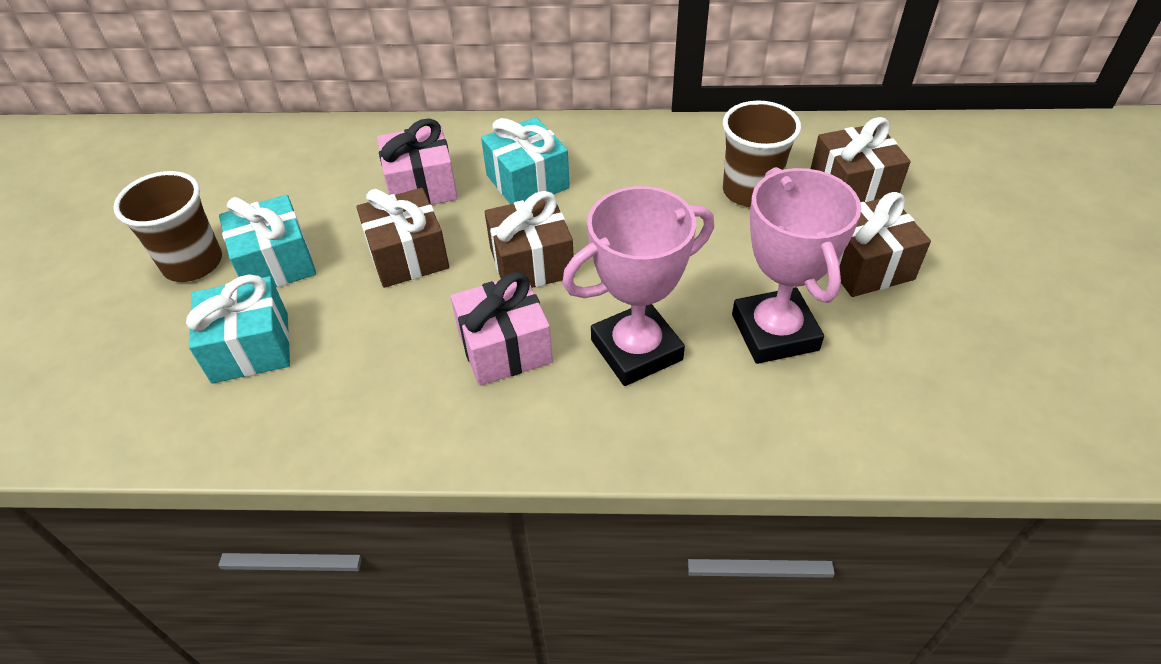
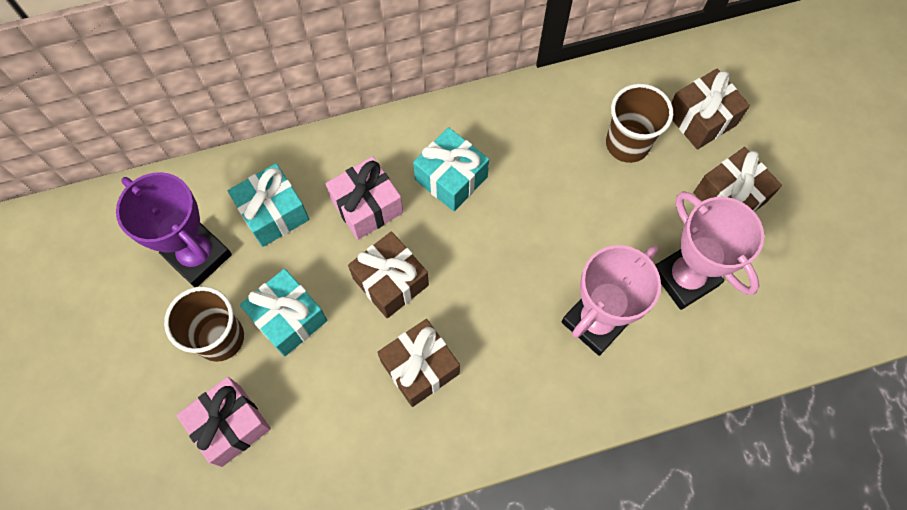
camera: 20 degrees left, 20 degrees up
(221, 191) = (198, 256): none -> purple trophy
(250, 347) = (314, 403): turquoise gift -> turquoise gift (273, 213)
(504, 347) = (502, 346): pink gift -> pink gift (230, 425)
(531, 263) = (489, 262): brown gift -> brown gift (420, 368)

